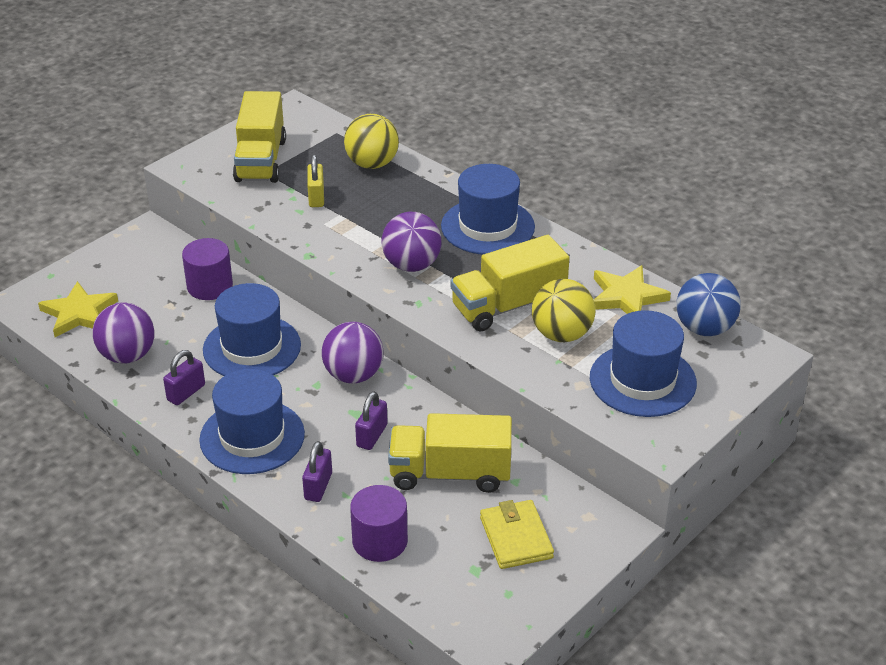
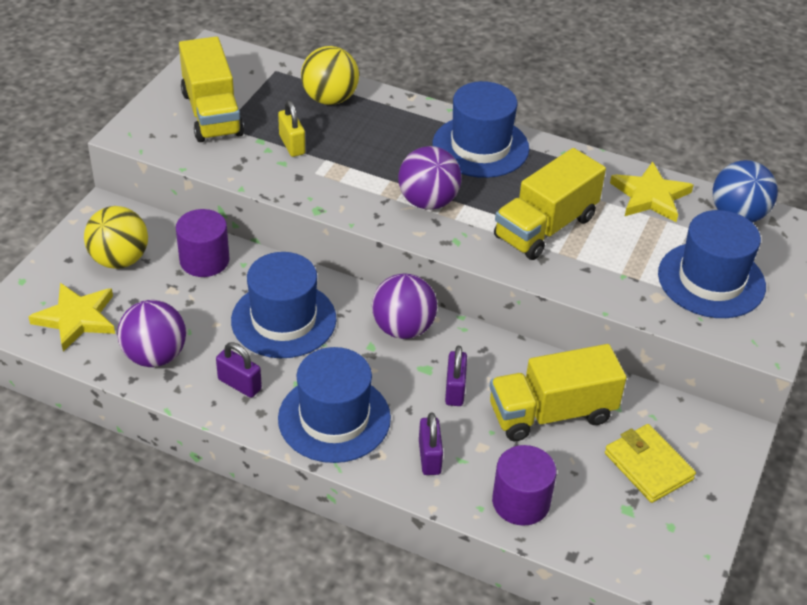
camera: 20 degrees left, 5 degrees up
(186, 392) = (239, 384): purple padlock -> purple padlock turned 75 degrees counterclockwise
(561, 334) = (611, 247): yellow ball -> yellow ball (119, 260)

